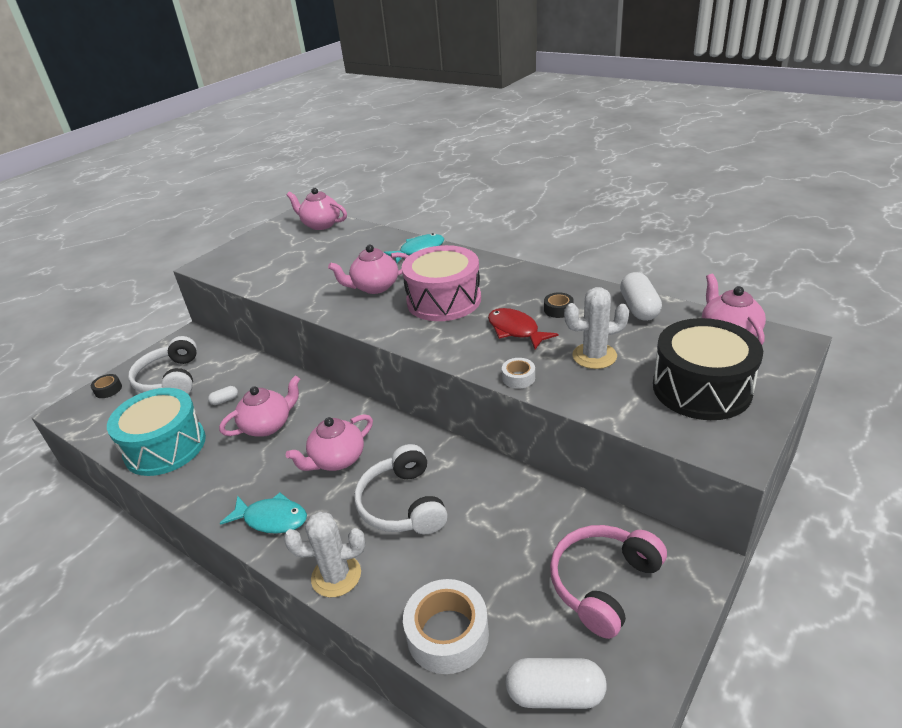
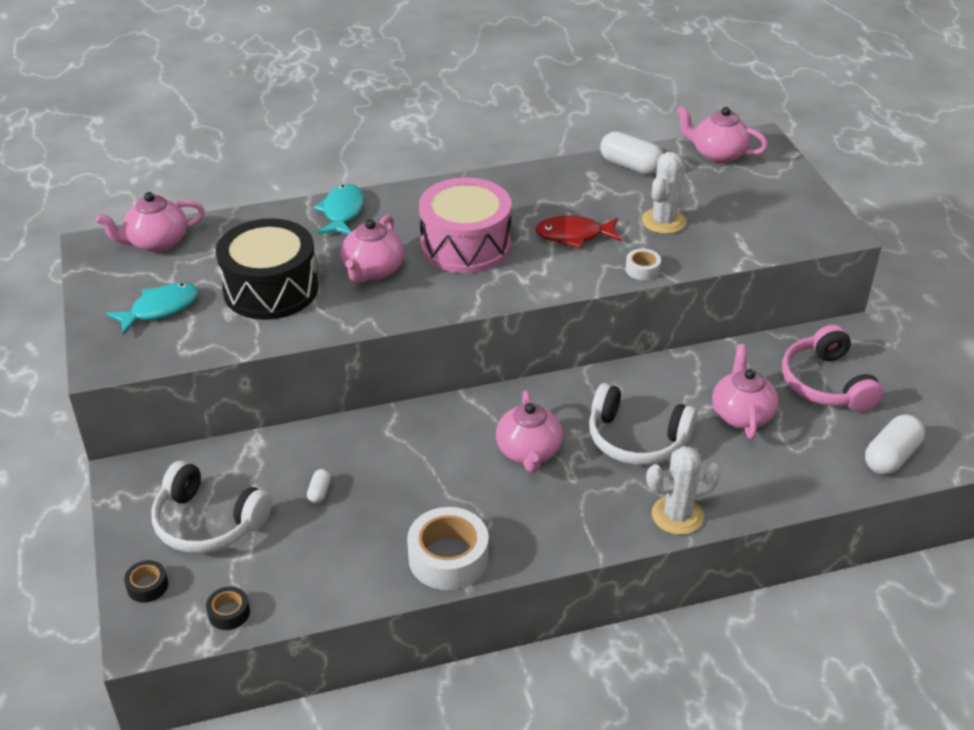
camera: 55 degrees left, 5 degrees up
(165, 446) = (345, 568): turquoise drum -> none
(268, 425) = (412, 477): pink teapot -> pink teapot (741, 414)
(271, 519) = (561, 528): turquoise fish -> turquoise fish (160, 309)
(336, 576) = (677, 515): white cactus -> white cactus turned 45 degrees clockwise
(447, 634) = (796, 481): white tape -> white tape (448, 558)
(558, 309) = (575, 200): black tape -> black tape (229, 613)
(701, 388) = (762, 203): black drum -> black drum (271, 289)

